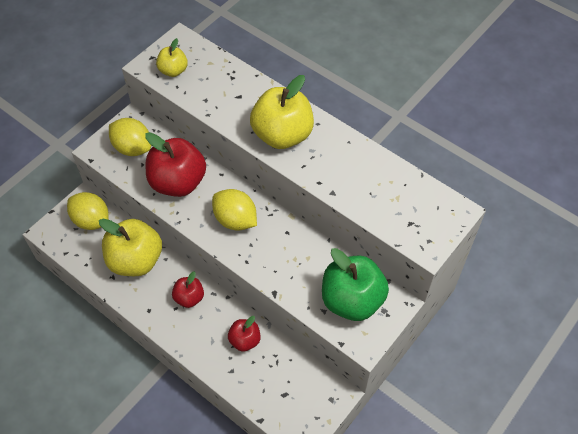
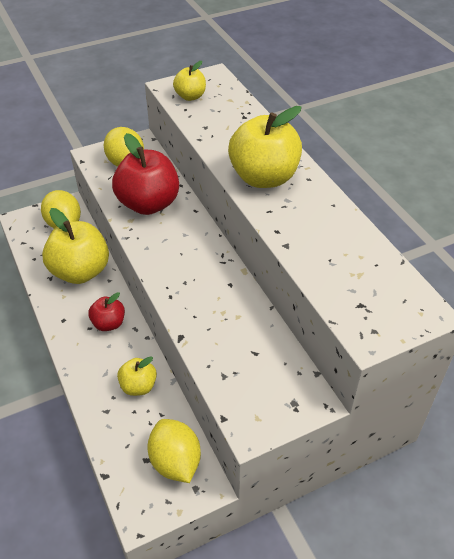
camera: 25 degrees right, 10 degrees down
(235, 220) = (183, 255): yellow lemon -> yellow lemon (175, 462)
(245, 340) = (138, 386): red apple -> yellow apple
(352, 300) = (262, 377): green apple -> none

